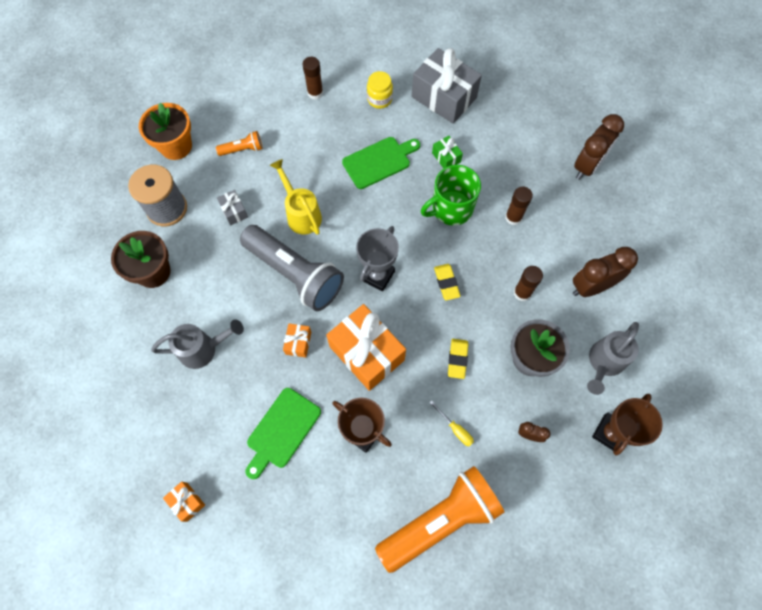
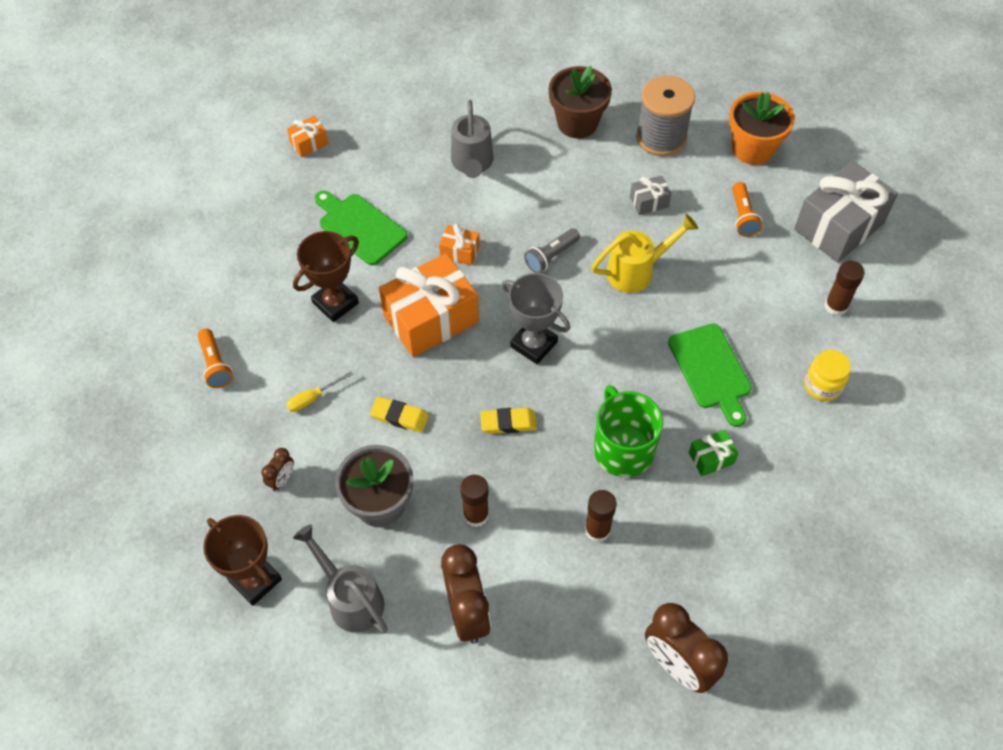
camera: 100 degrees right, 10 degrees down
(295, 274) = (551, 256): grey flashlight -> grey flashlight, size x0.44
(440, 520) = (215, 364): orange flashlight -> orange flashlight, size x0.44
(444, 97) = (824, 474): grey gift -> grey gift (838, 226)

